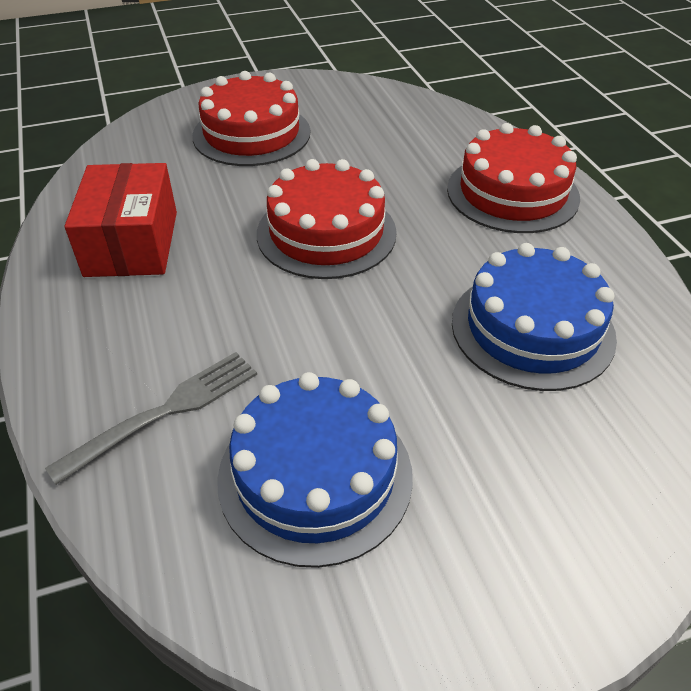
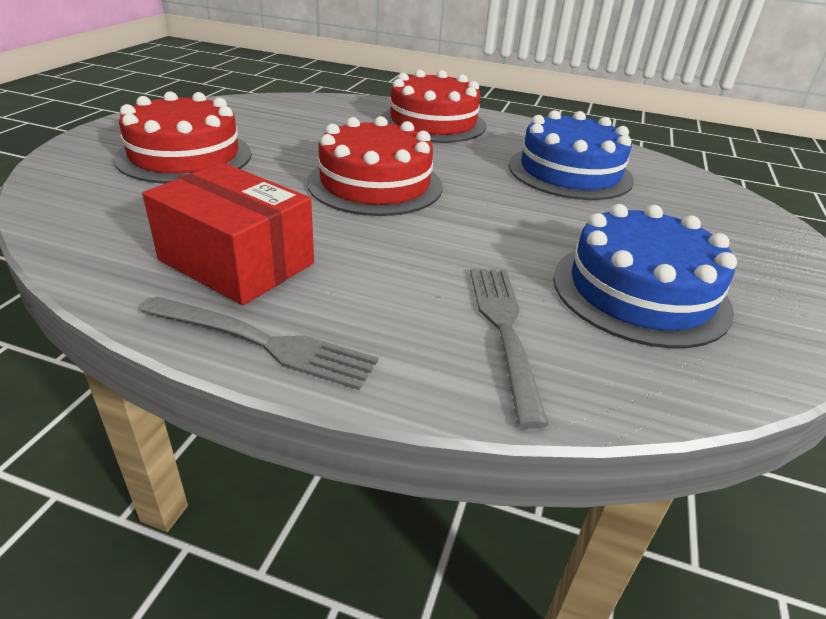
camera: 55 degrees left, 10 degrees down
(51, 309) = (264, 342): none -> grey fork

